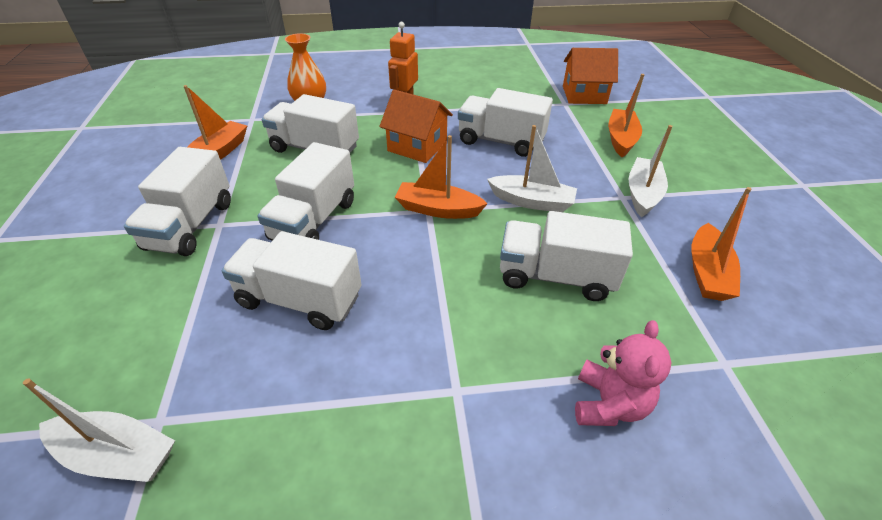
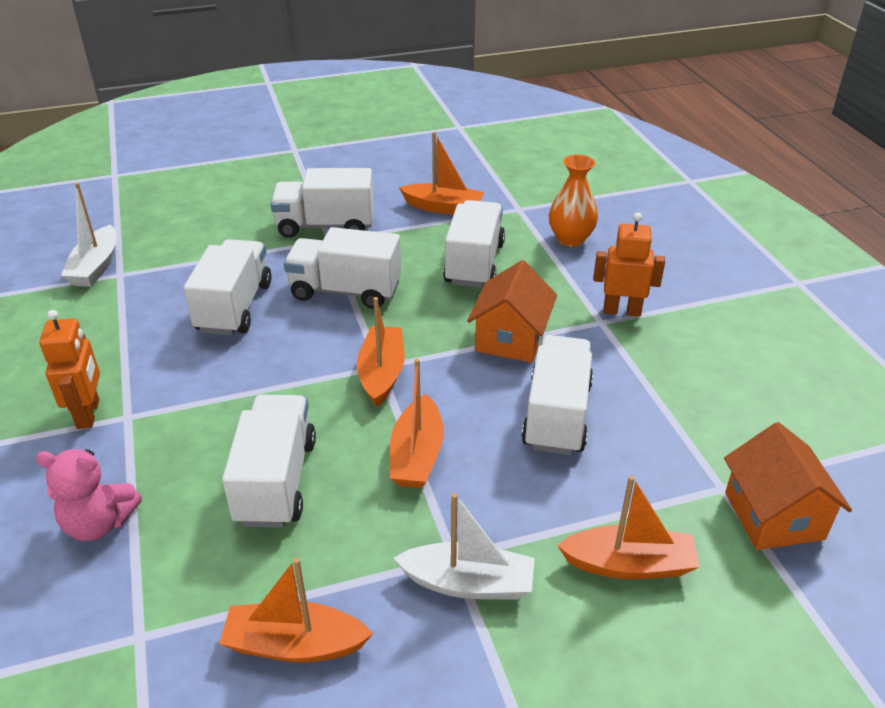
camera: 80 degrees right, 5 degrees down
(445, 430) = (89, 414): none -> orange robot
(532, 201) = (417, 455): white boat -> orange boat

